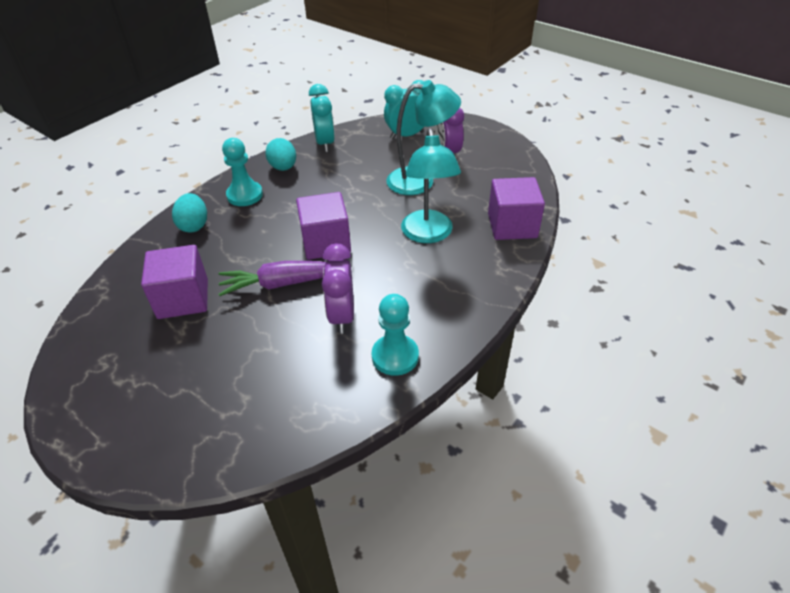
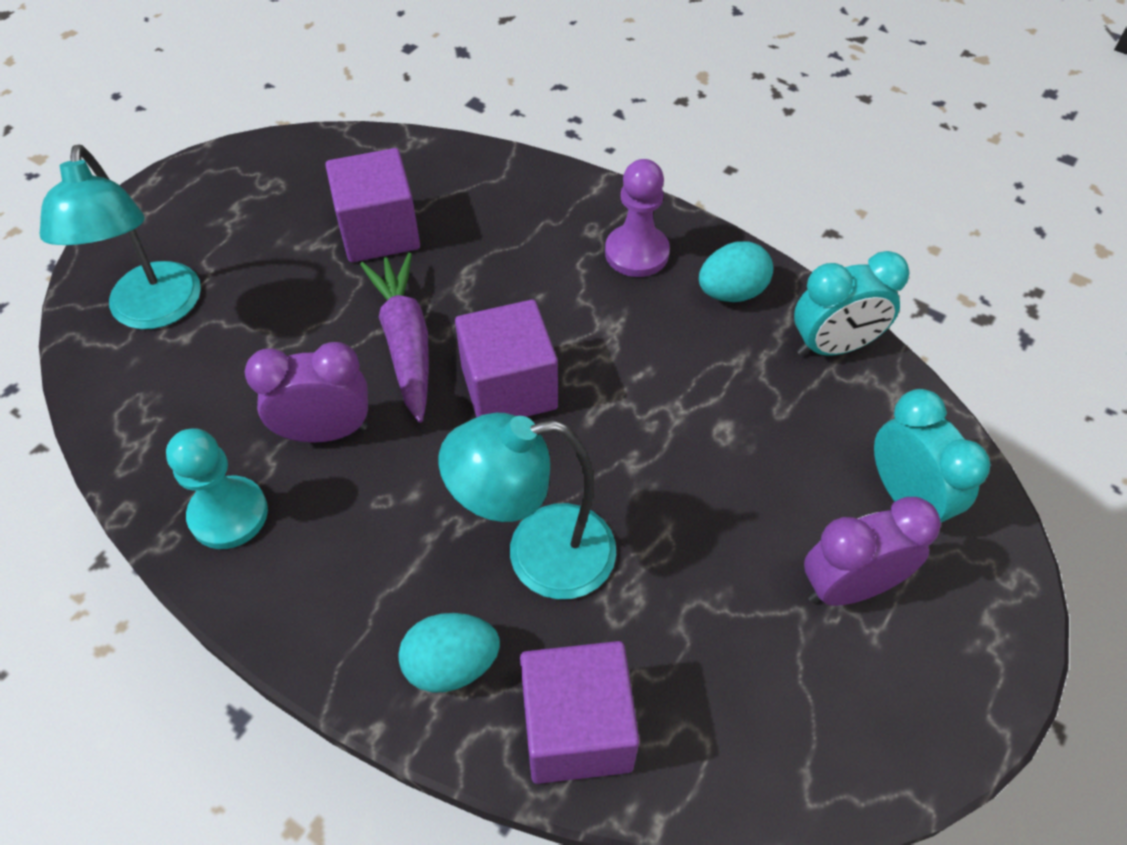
camera: 85 degrees right, 10 degrees up
(194, 225) = (548, 206): turquoise egg -> turquoise egg (451, 665)
(245, 195) = (636, 253): turquoise pawn -> purple pawn
(420, 181) = (724, 534): turquoise lamp -> turquoise lamp (154, 311)

